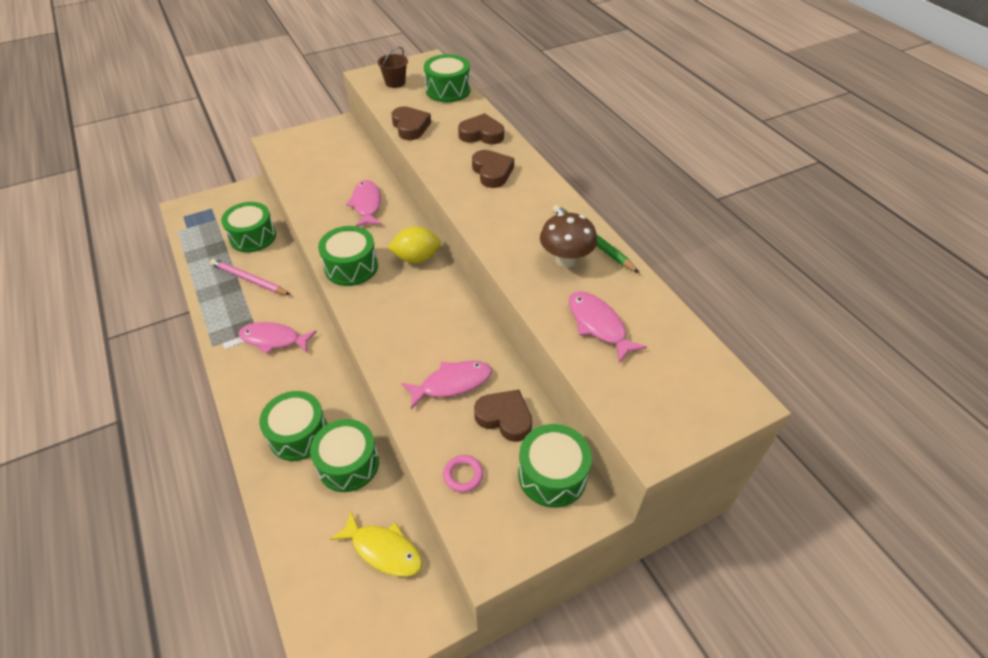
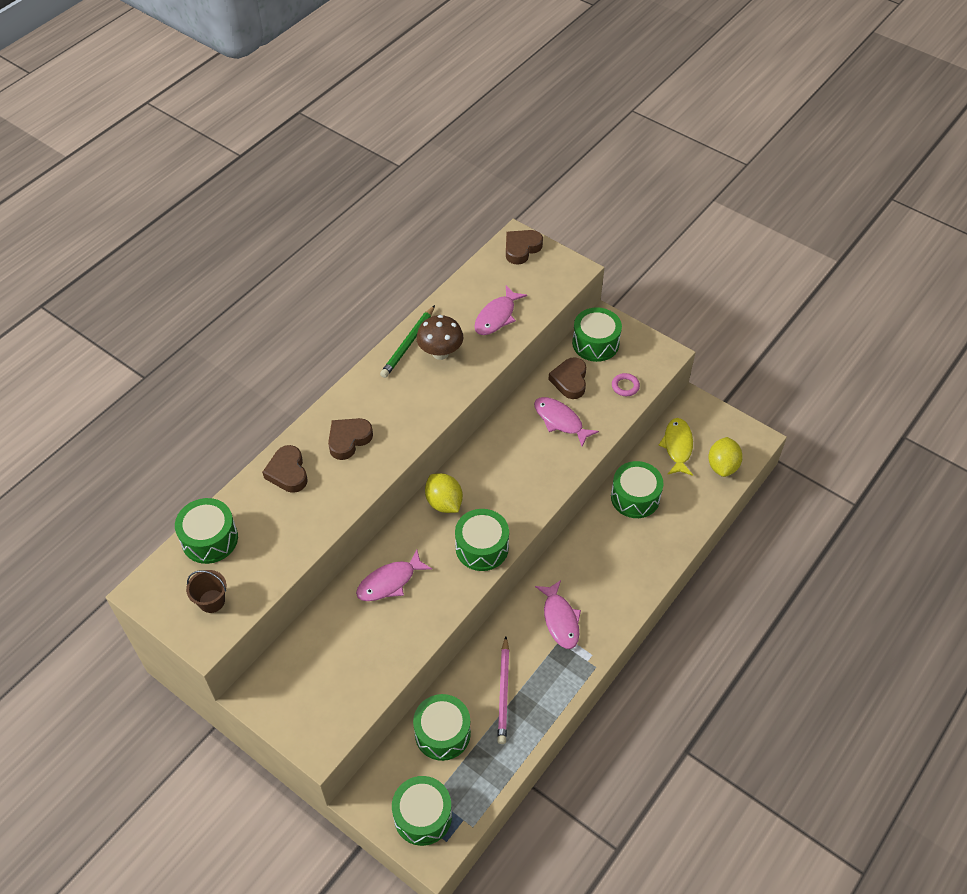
camera: 115 degrees left, 5 degrees up
(299, 434) = (633, 543): green drum -> green drum (422, 816)
(321, 590) = (722, 466): none -> yellow lemon
(410, 127) = (301, 540): brown heart -> brown heart (521, 249)

